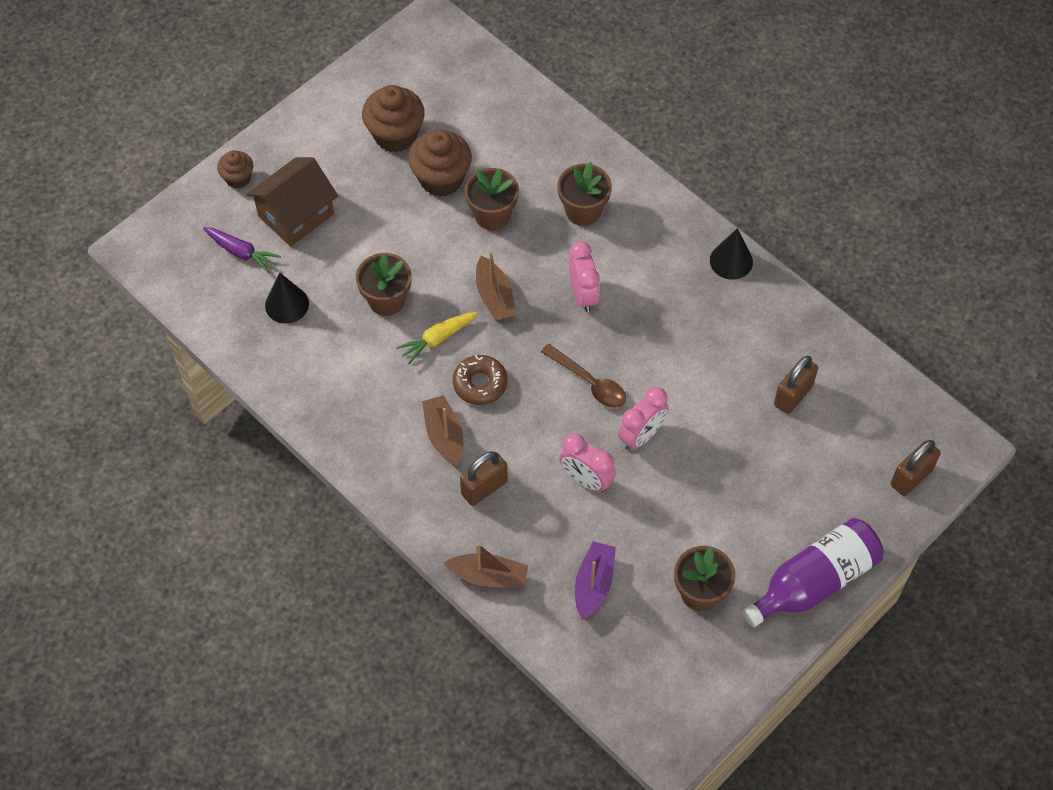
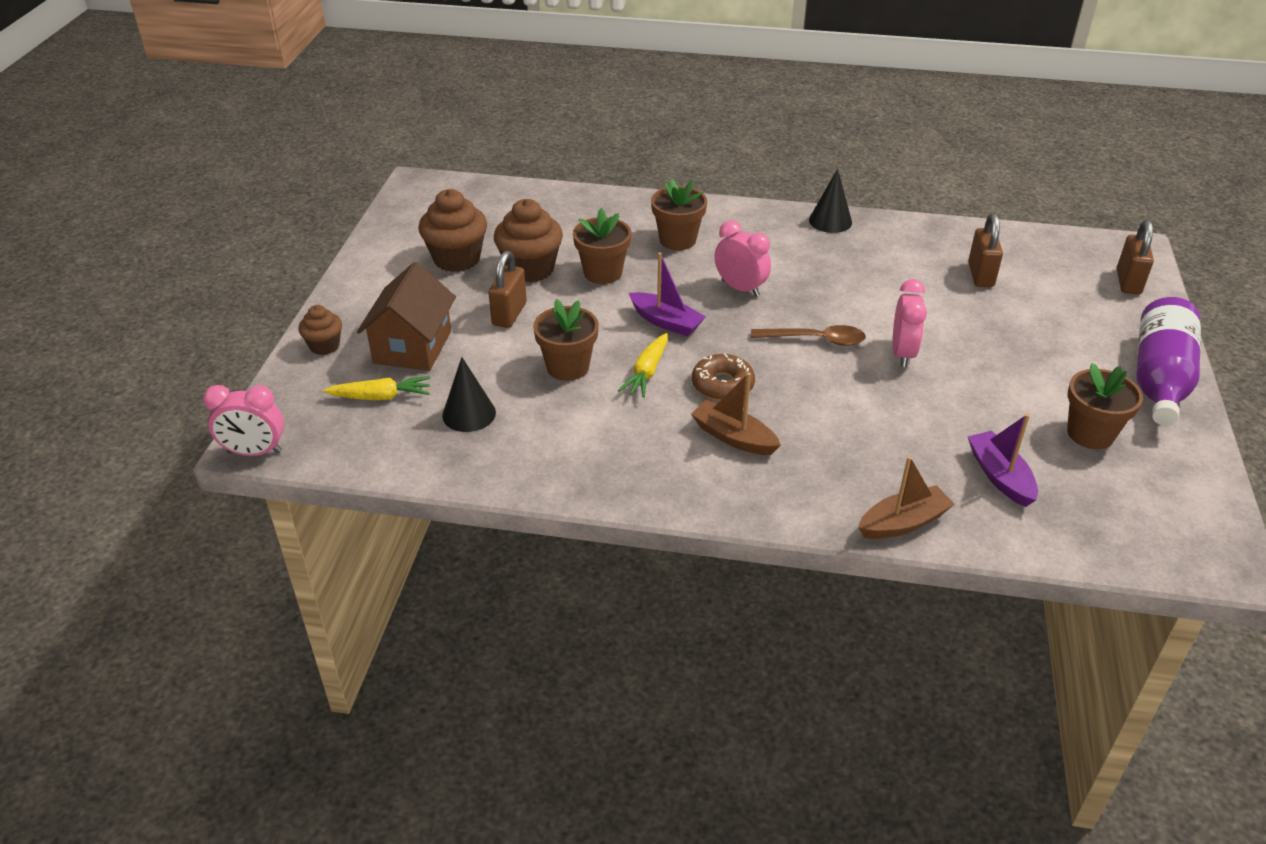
camera: 35 degrees left, 20 degrees down
(241, 252) = (381, 397): purple carrot -> yellow carrot
(484, 488) = (816, 457): brown padlock -> brown padlock (509, 314)
(494, 296) = (666, 322): brown boat -> purple boat
(586, 479) = (896, 405): pink clock -> pink clock (255, 452)

